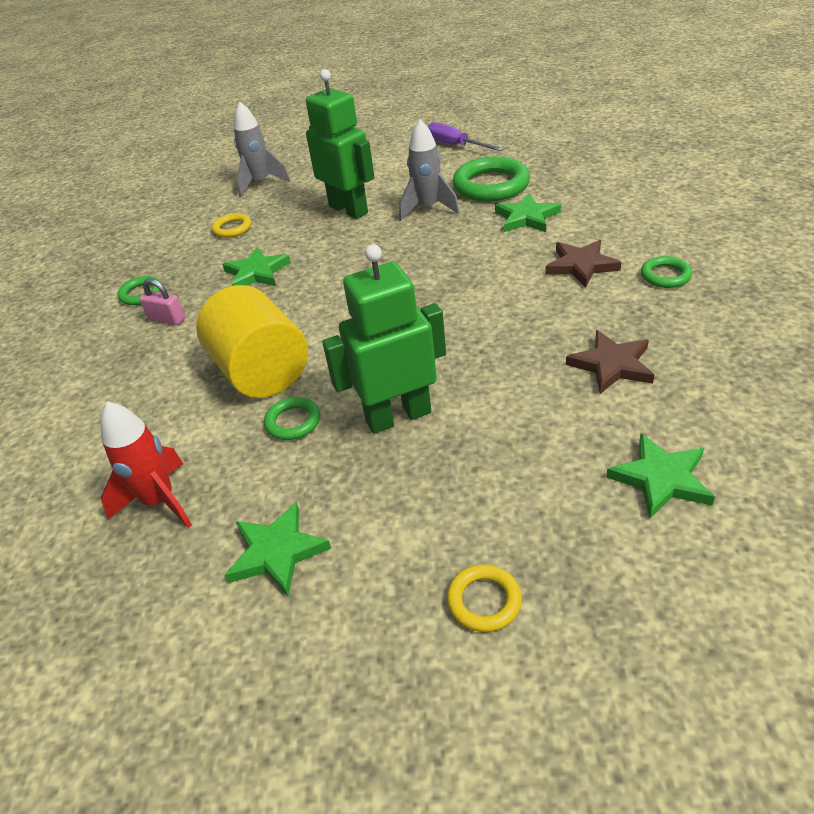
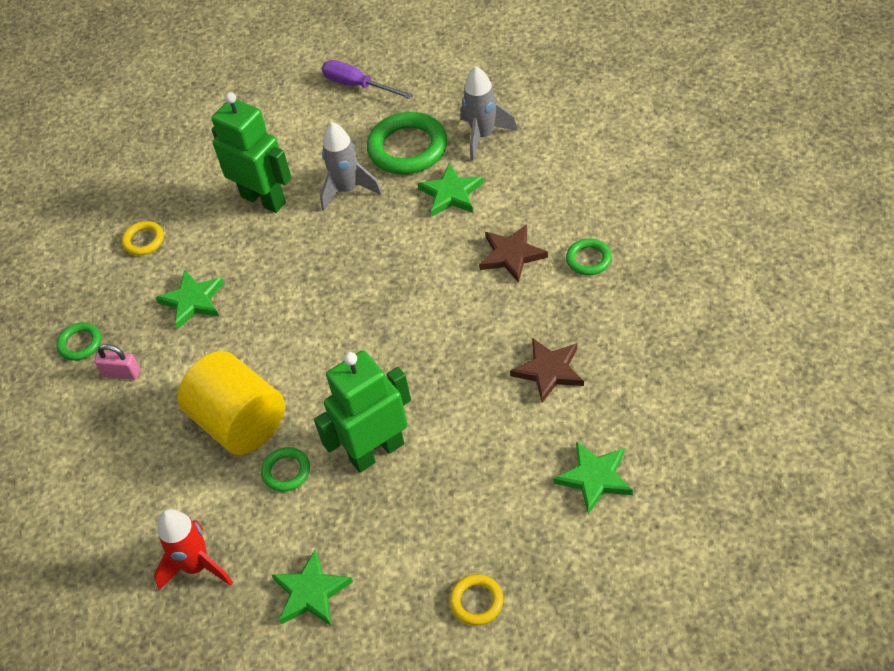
camera: 10 degrees left, 10 degrees up
(260, 183) = (151, 166): grey rocket -> grey rocket (483, 136)

